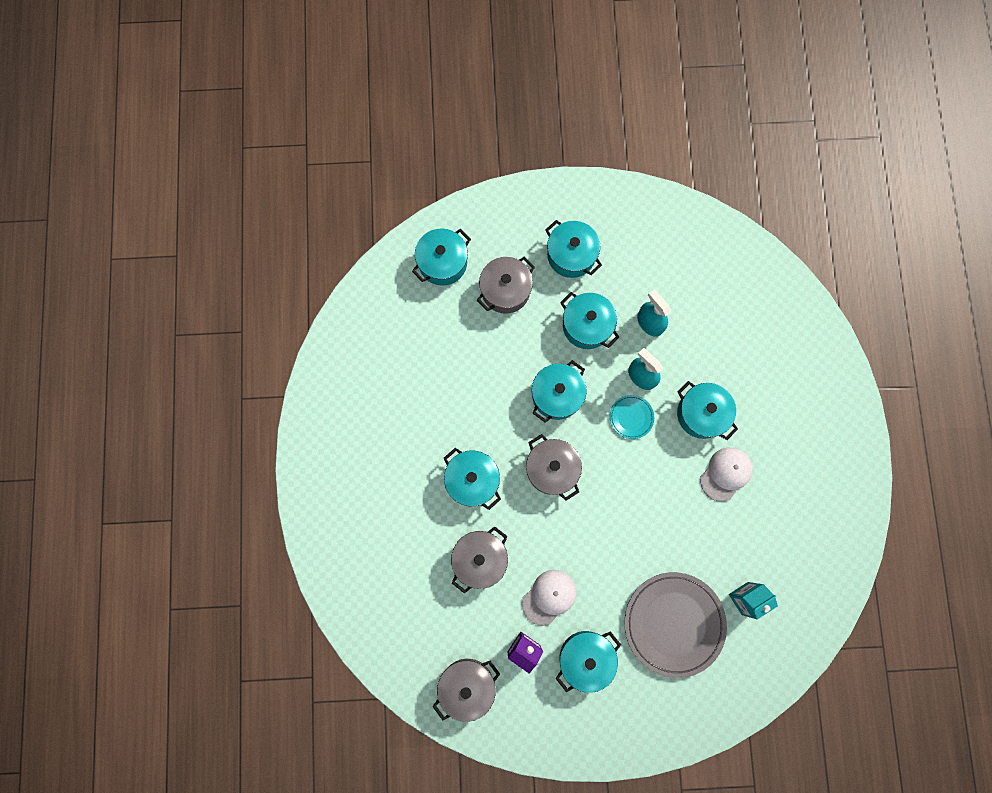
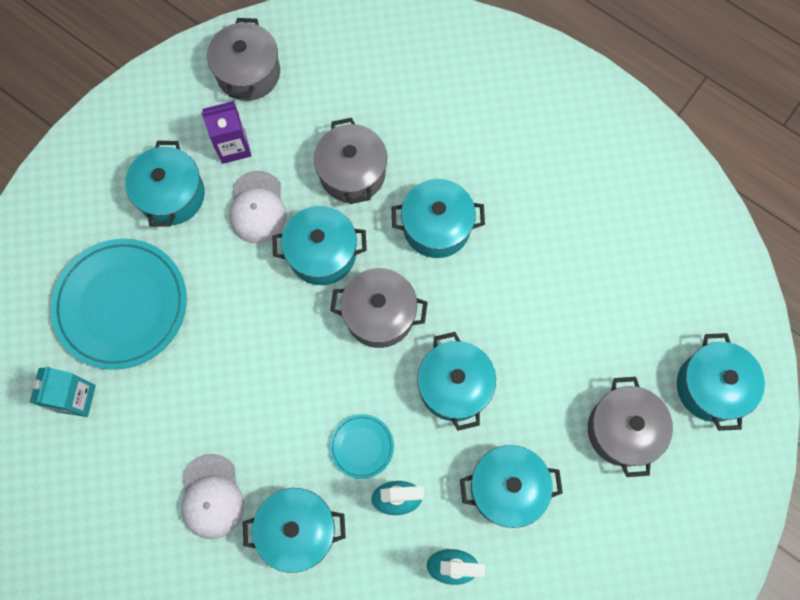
camera: 130 degrees right, 5 degrees down
(571, 255) = (608, 544): turquoise pot -> turquoise pot (322, 253)
(674, 623) = (121, 305): grey plate -> turquoise plate

